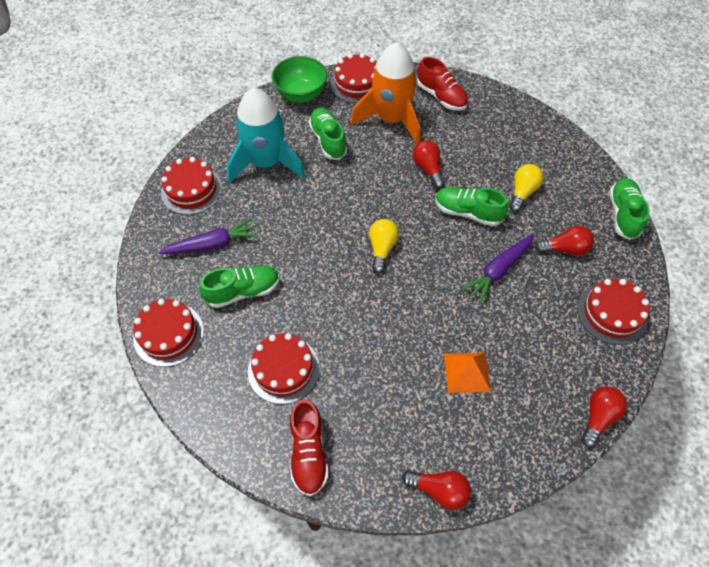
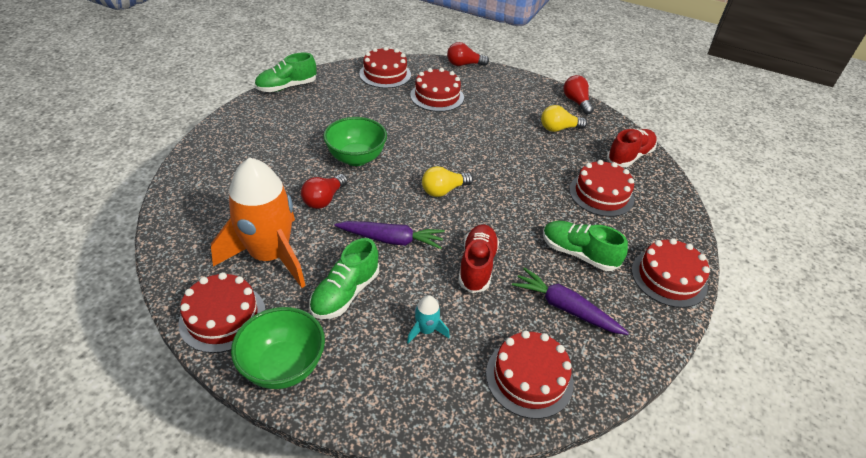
camera: 130 degrees left, 15 degrees down
(266, 163) = (426, 330): turquoise rocket -> turquoise rocket, size x0.40
(441, 97) = (202, 231): red shoe -> red shoe (477, 266)
(467, 212) = (356, 158): green shoe -> green bowl
(467, 372) = (495, 115): orange pyramid -> none
(498, 271) = (400, 126): purple carrot -> purple carrot (392, 240)
(522, 192) = (305, 137): yellow light bulb -> yellow light bulb (558, 129)
(536, 337) = (437, 96): none -> red cake
(564, 249) = (347, 103): red light bulb -> none

